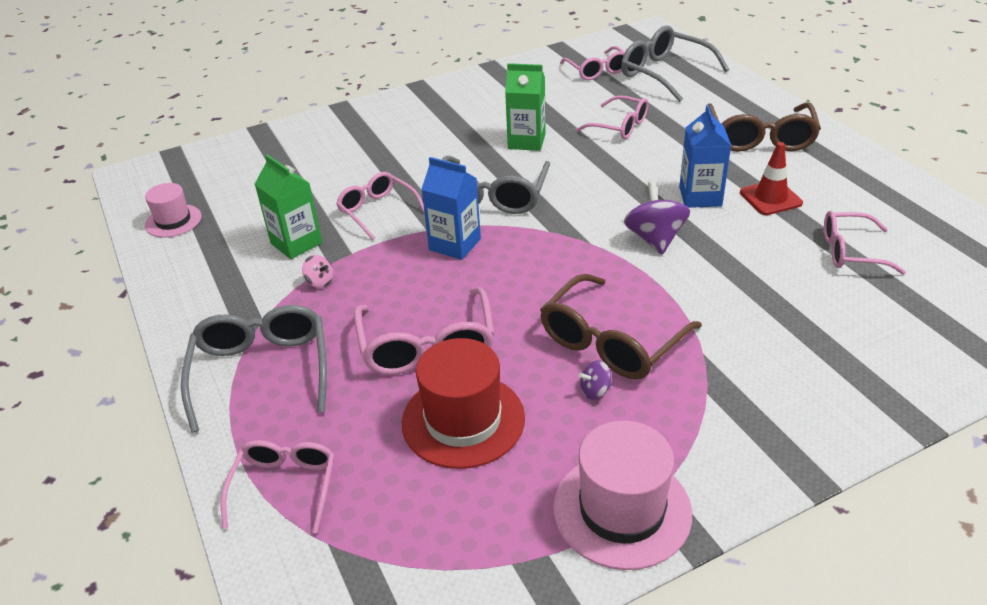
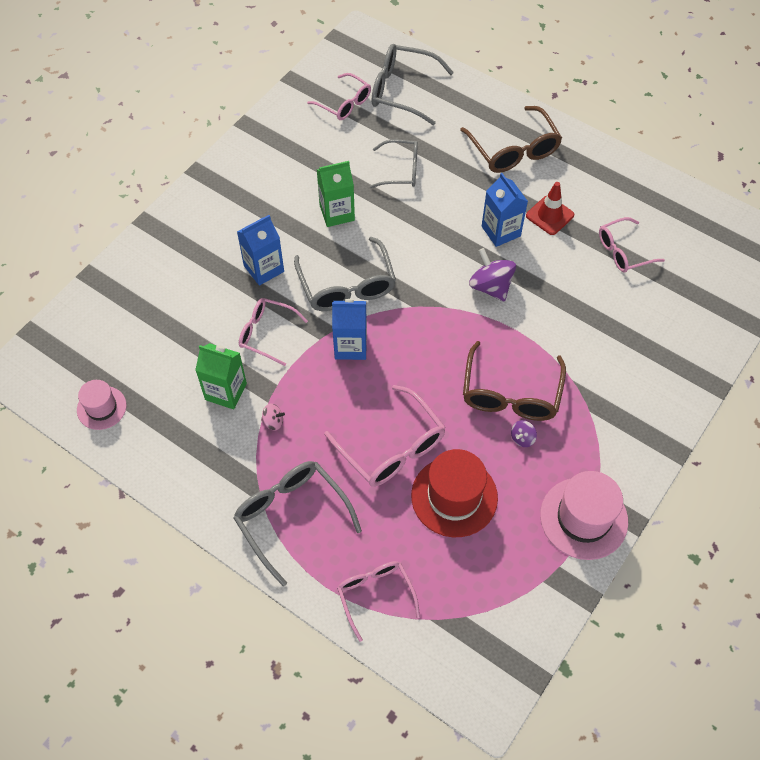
camera: 30 degrees left, 20 degrees up
(418, 163) = (264, 268): none -> blue carton
(620, 126) = (401, 170): pink glasses -> grey glasses

